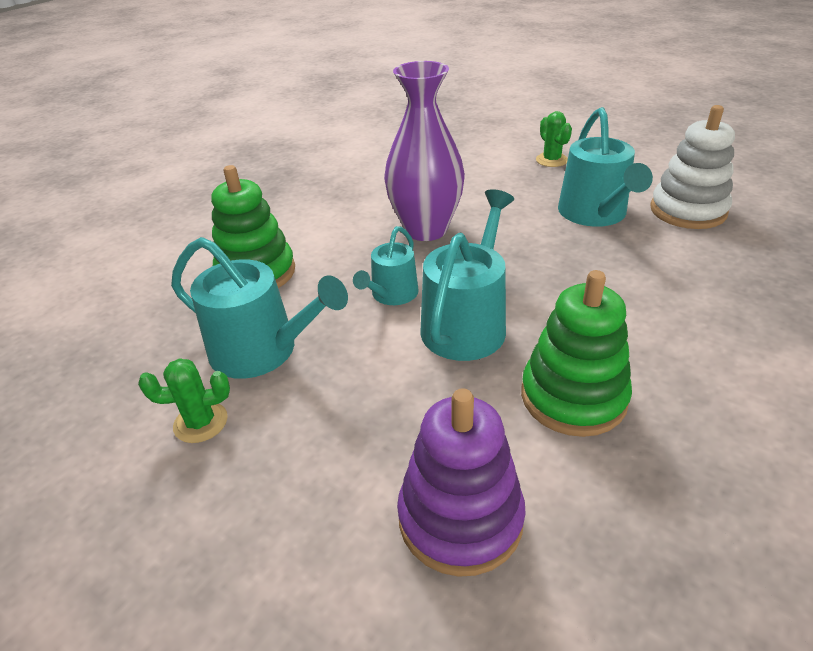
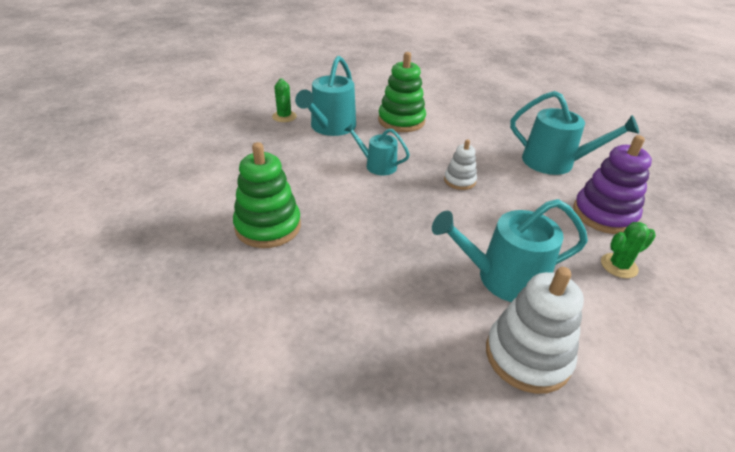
camera: 85 degrees right, 0 degrees up
(426, 229) = (459, 181): purple vase -> white stacking toy
(460, 518) = (203, 181): purple stacking toy -> purple stacking toy (604, 215)
(467, 323) = (344, 192): turquoise watering can -> turquoise watering can (554, 162)

